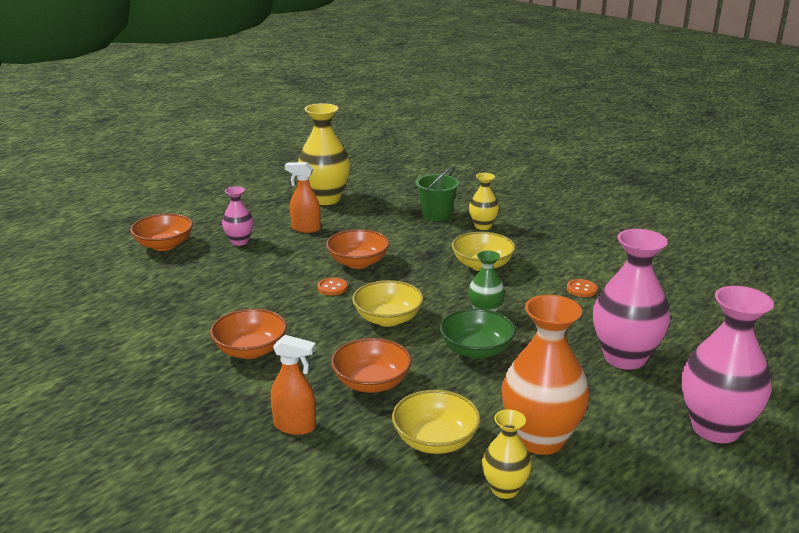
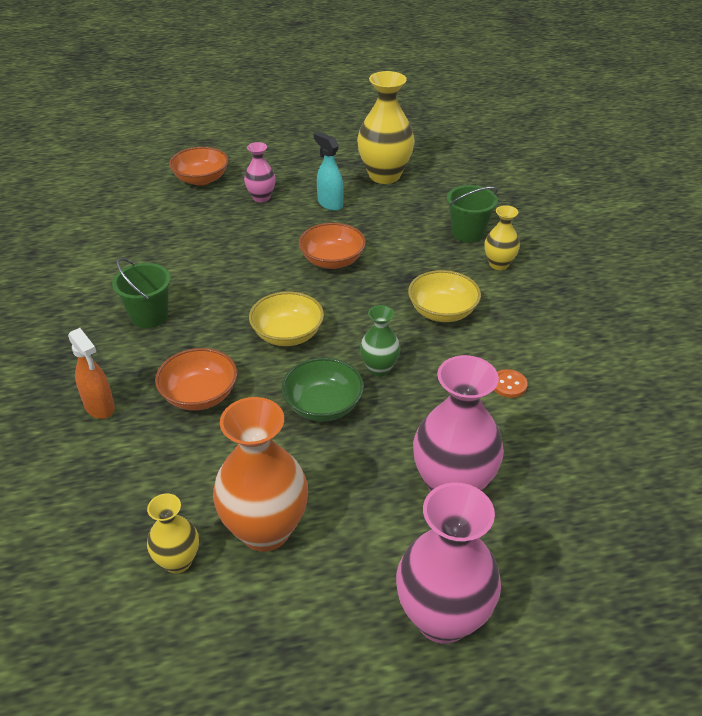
camera: 35 degrees right, 15 degrees up
(250, 350) = (149, 316): orange bowl -> green bucket
(305, 229) = (330, 204): orange spray bottle -> turquoise spray bottle
(332, 288) = (280, 279): orange button -> none
(435, 440) = (182, 480): yellow bowl -> none

